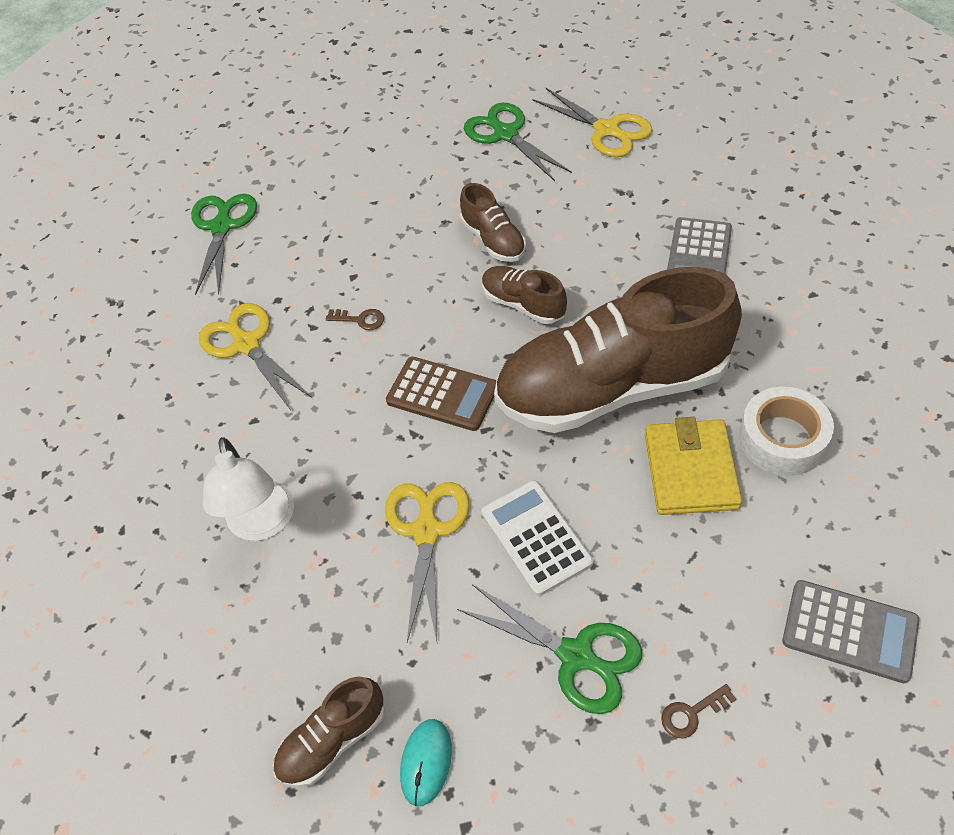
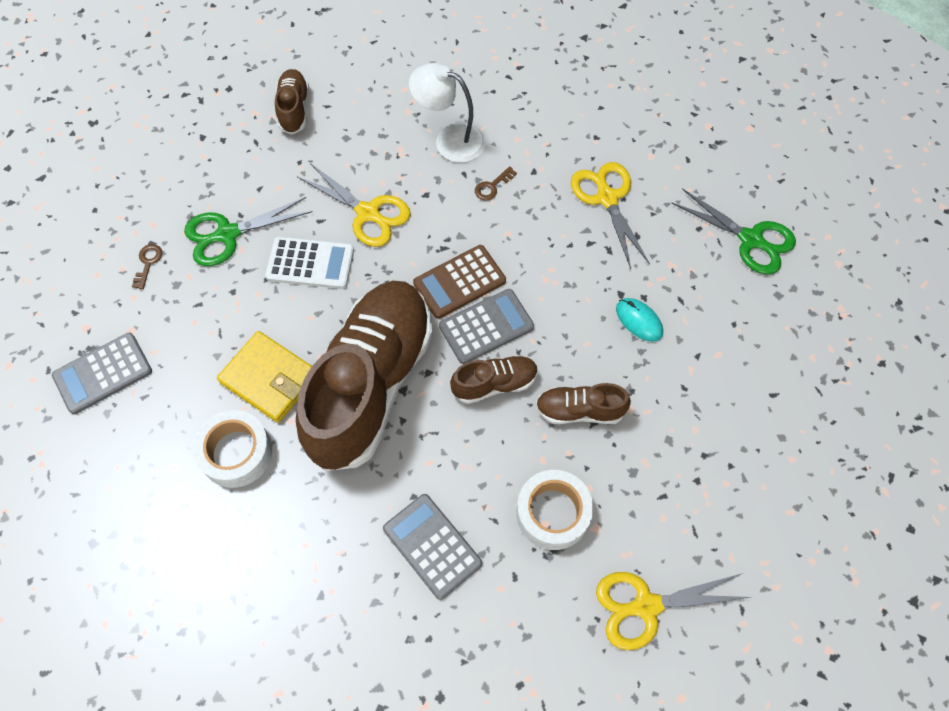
camera: 120 degrees right, 10 degrees up
(246, 344) = (607, 198): yellow scissors -> yellow scissors turned 105 degrees counterclockwise
(360, 319) = (571, 274): brown key -> brown key (492, 186)
(426, 762) = (245, 139): turquoise mouse -> turquoise mouse (639, 320)
(472, 344) = (486, 327): none -> grey calculator
(505, 134) = (710, 514): green scissors -> none
(595, 208) = (553, 513): none -> white tape

